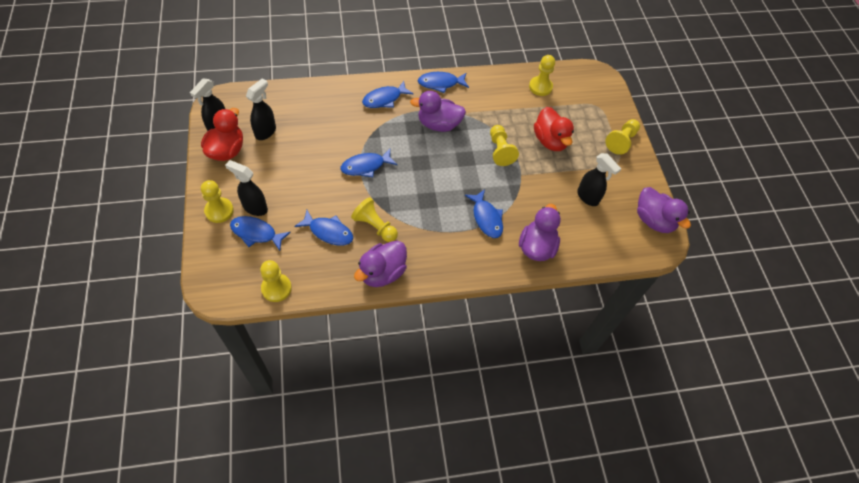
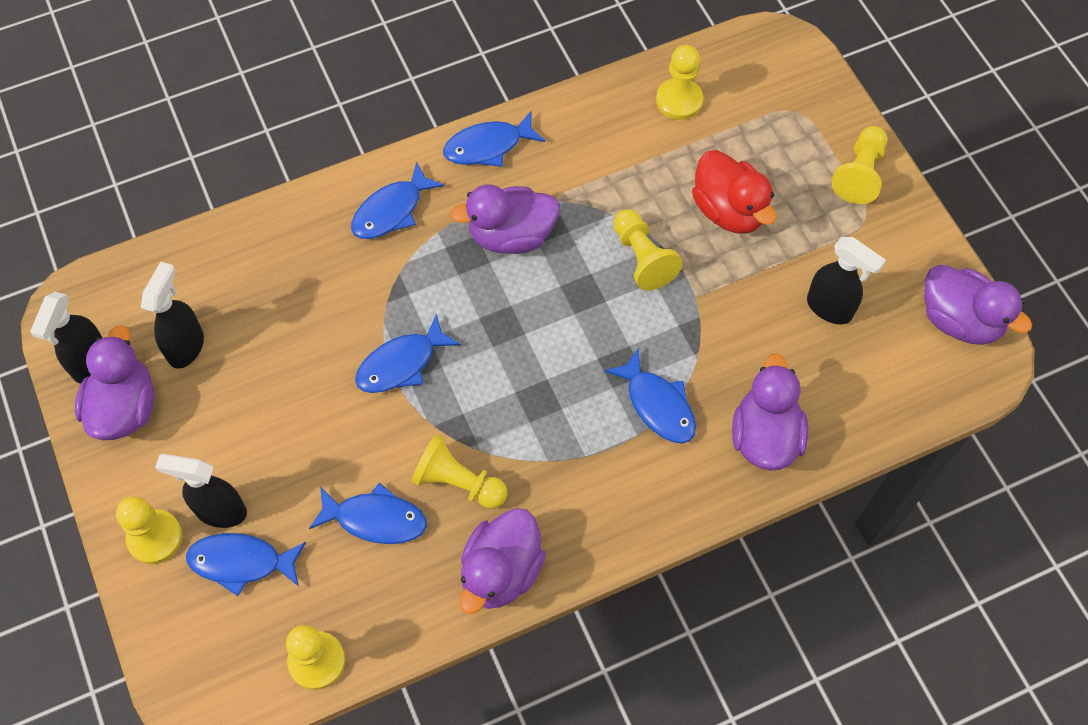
camera: 10 degrees left, 5 degrees up
(227, 150) = (125, 408): red duck -> purple duck

